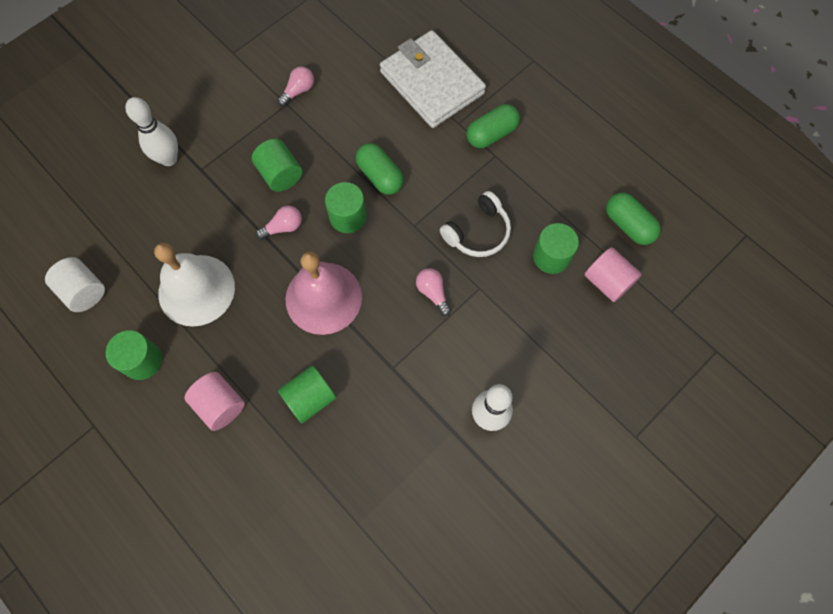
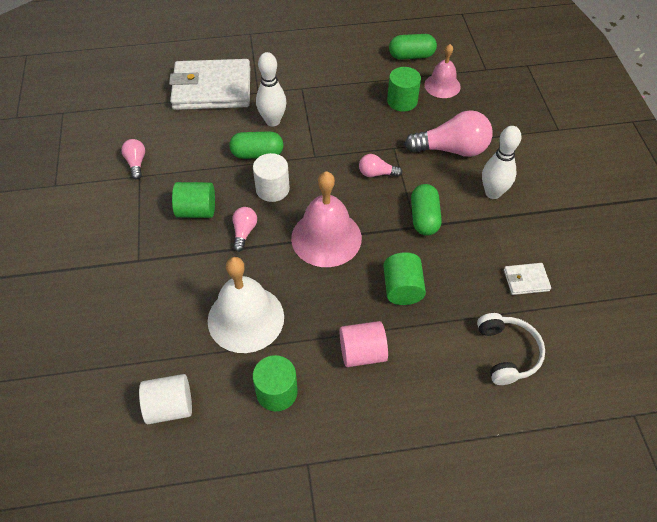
camera: 55 degrees left, 15 degrees down
(169, 159) = (105, 277): white bowling pin -> white bowling pin (273, 121)
(348, 217) = (272, 189): green cylinder -> white cylinder
(396, 507) = (526, 280): none -> white wallet
(478, 232) = (351, 126): white headphones -> white headphones (507, 353)
(491, 134) = (284, 81): green capsule -> green capsule (424, 218)
(519, 343) = (451, 149): none -> pink light bulb
(607, 281) = (442, 85): pink cylinder -> pink bell

